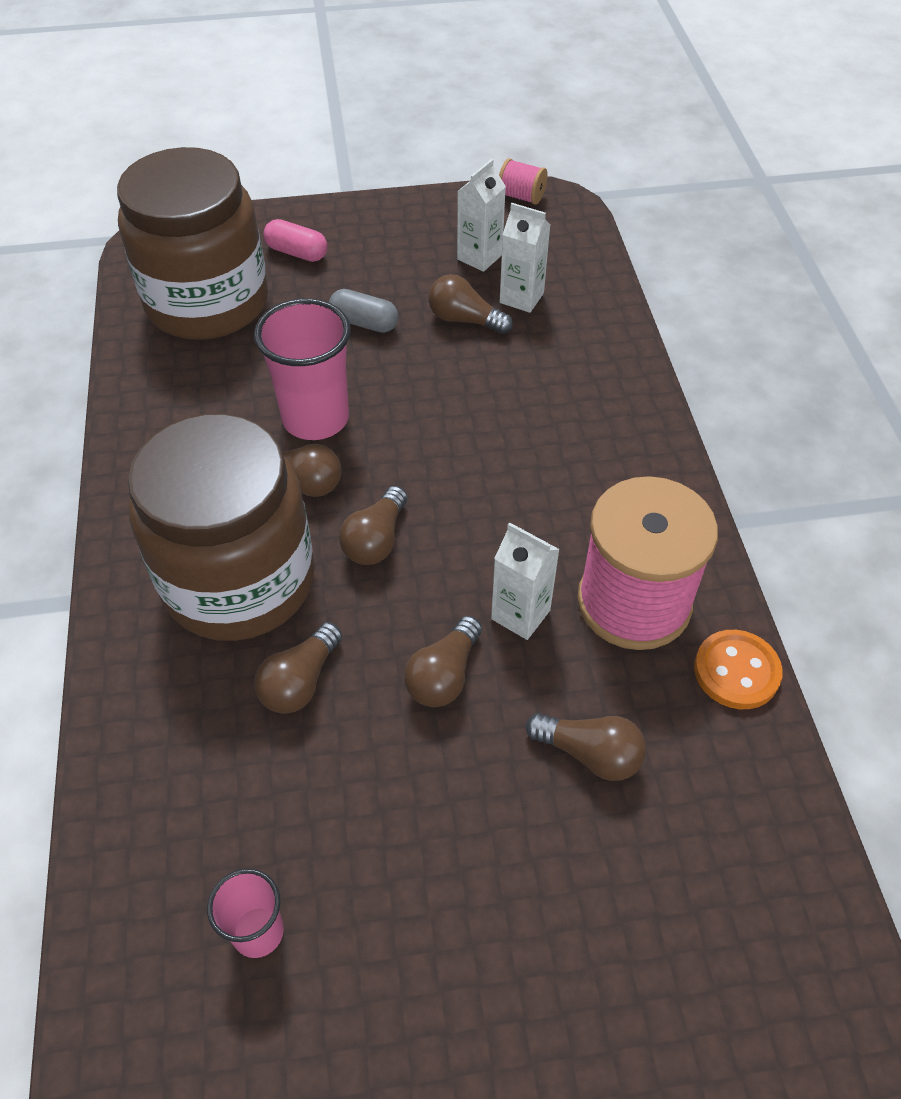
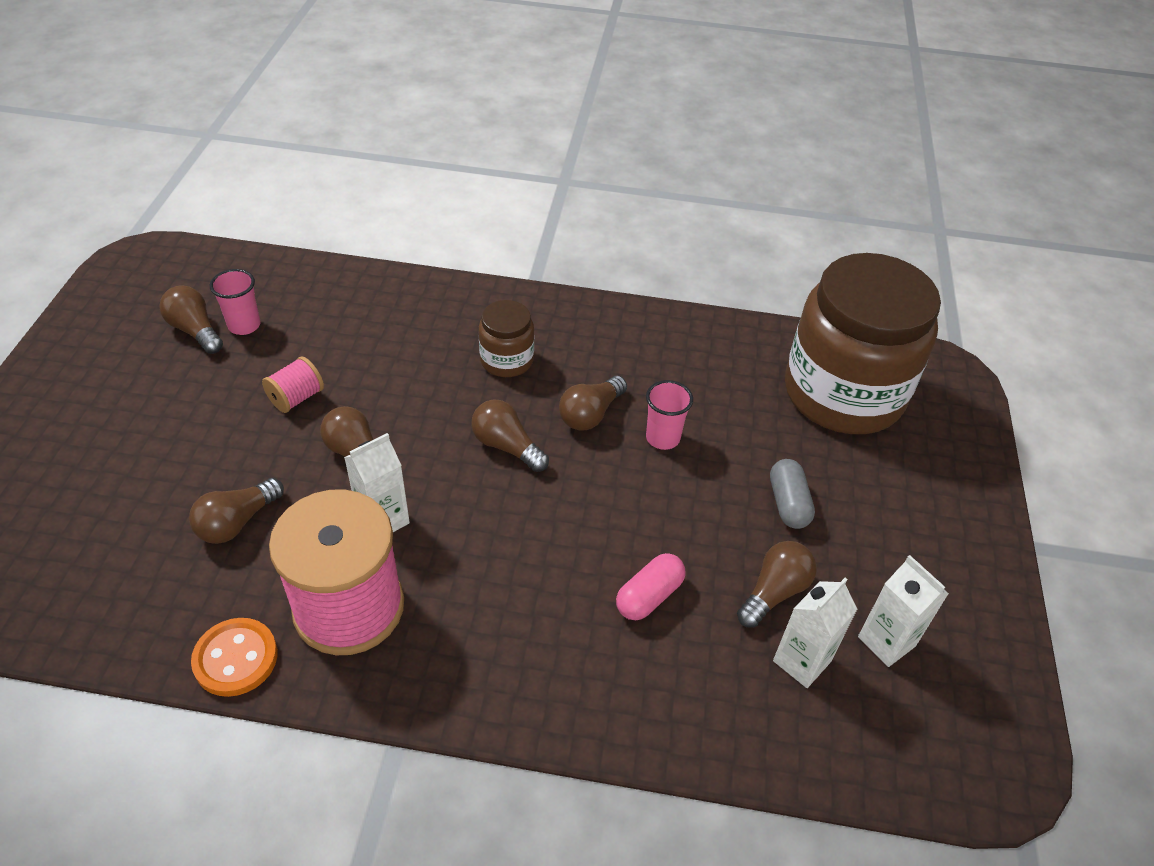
camera: 105 degrees right, 5 degrees down
(239, 580) = (506, 360): brown jar -> brown jar, size x0.45
(297, 252) = (915, 474): pink capsule -> pink capsule (649, 596)
(300, 682) = (400, 376): brown light bulb -> brown light bulb (195, 330)
(315, 419) = (662, 438): pink cup -> pink cup, size x0.55
(364, 323) = (788, 503): grey capsule -> grey capsule turned 45 degrees counterclockwise
(521, 196) = (1016, 732): pink spool -> pink spool (296, 398)

